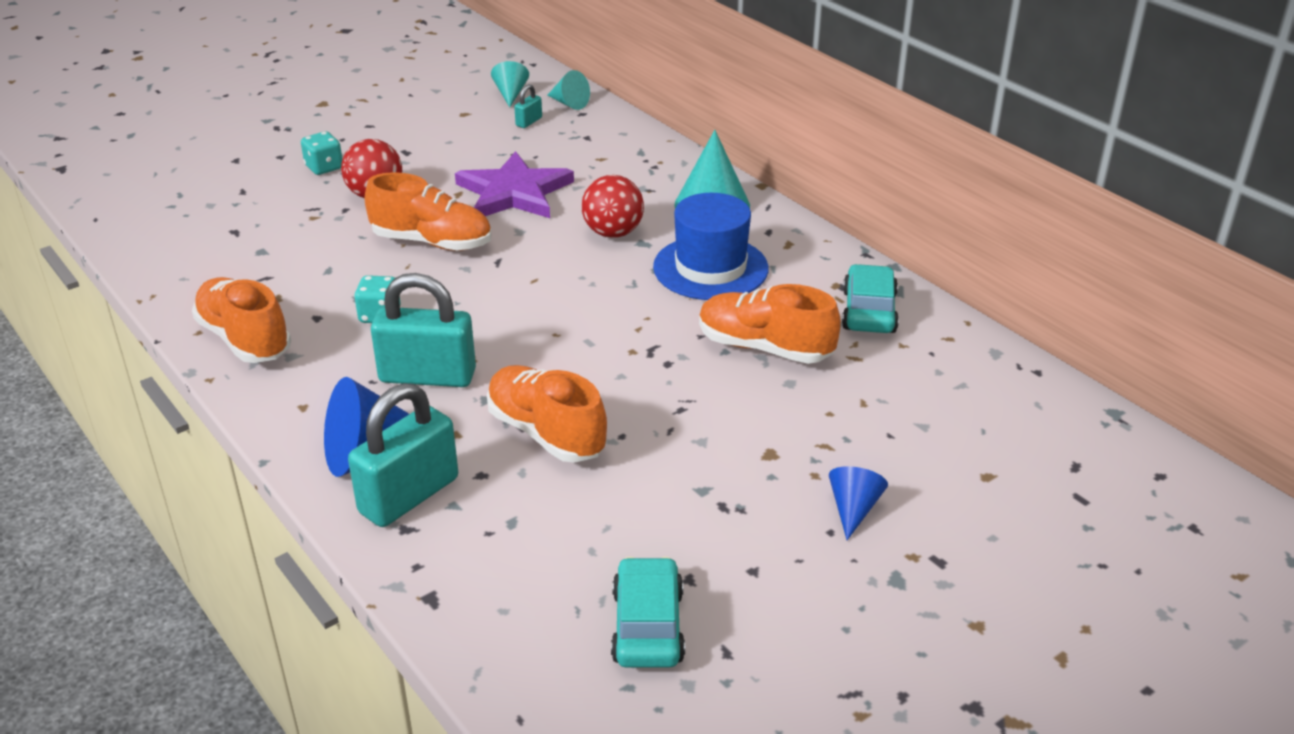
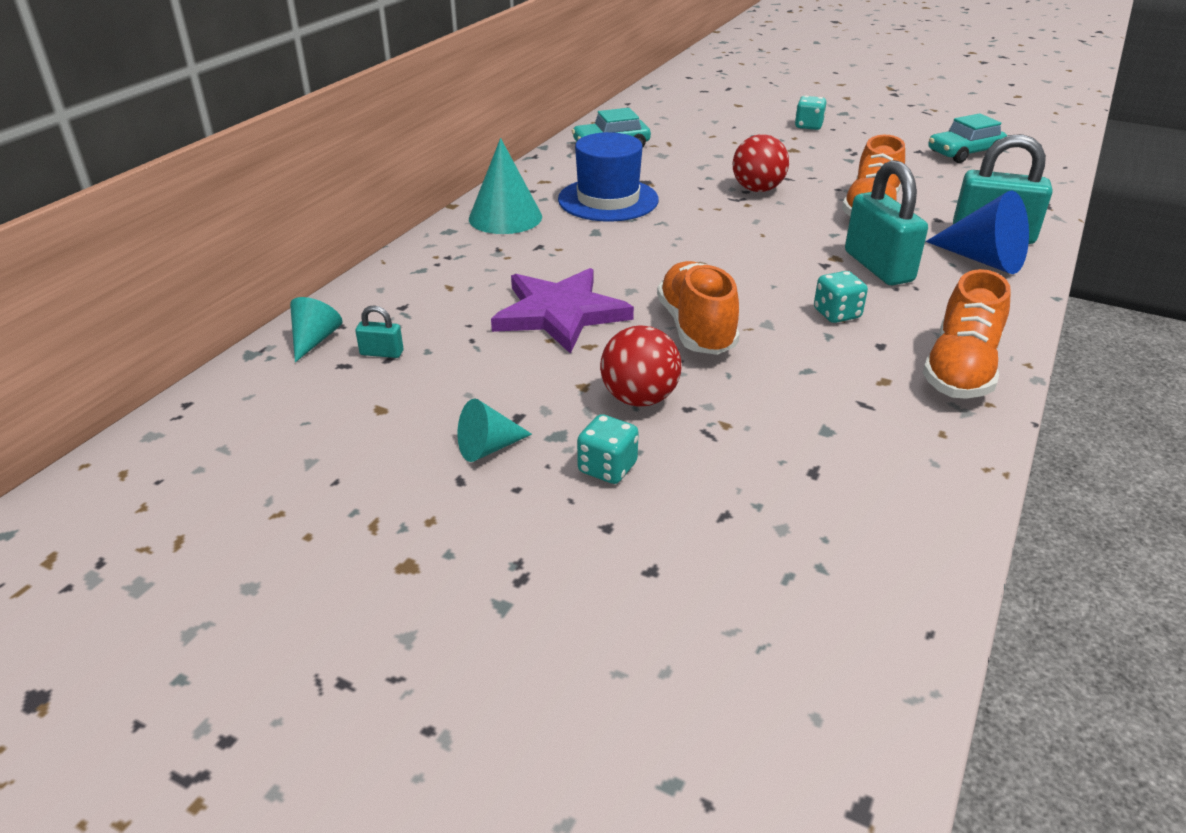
camera: 115 degrees left, 0 degrees up
(510, 94) = (302, 391): turquoise cone -> turquoise cone (488, 448)
(613, 233) = (591, 247): red ball -> red ball (757, 189)
(764, 348) = (690, 167): orange shoe -> none
(853, 509) = (808, 126): blue cone -> turquoise dice

